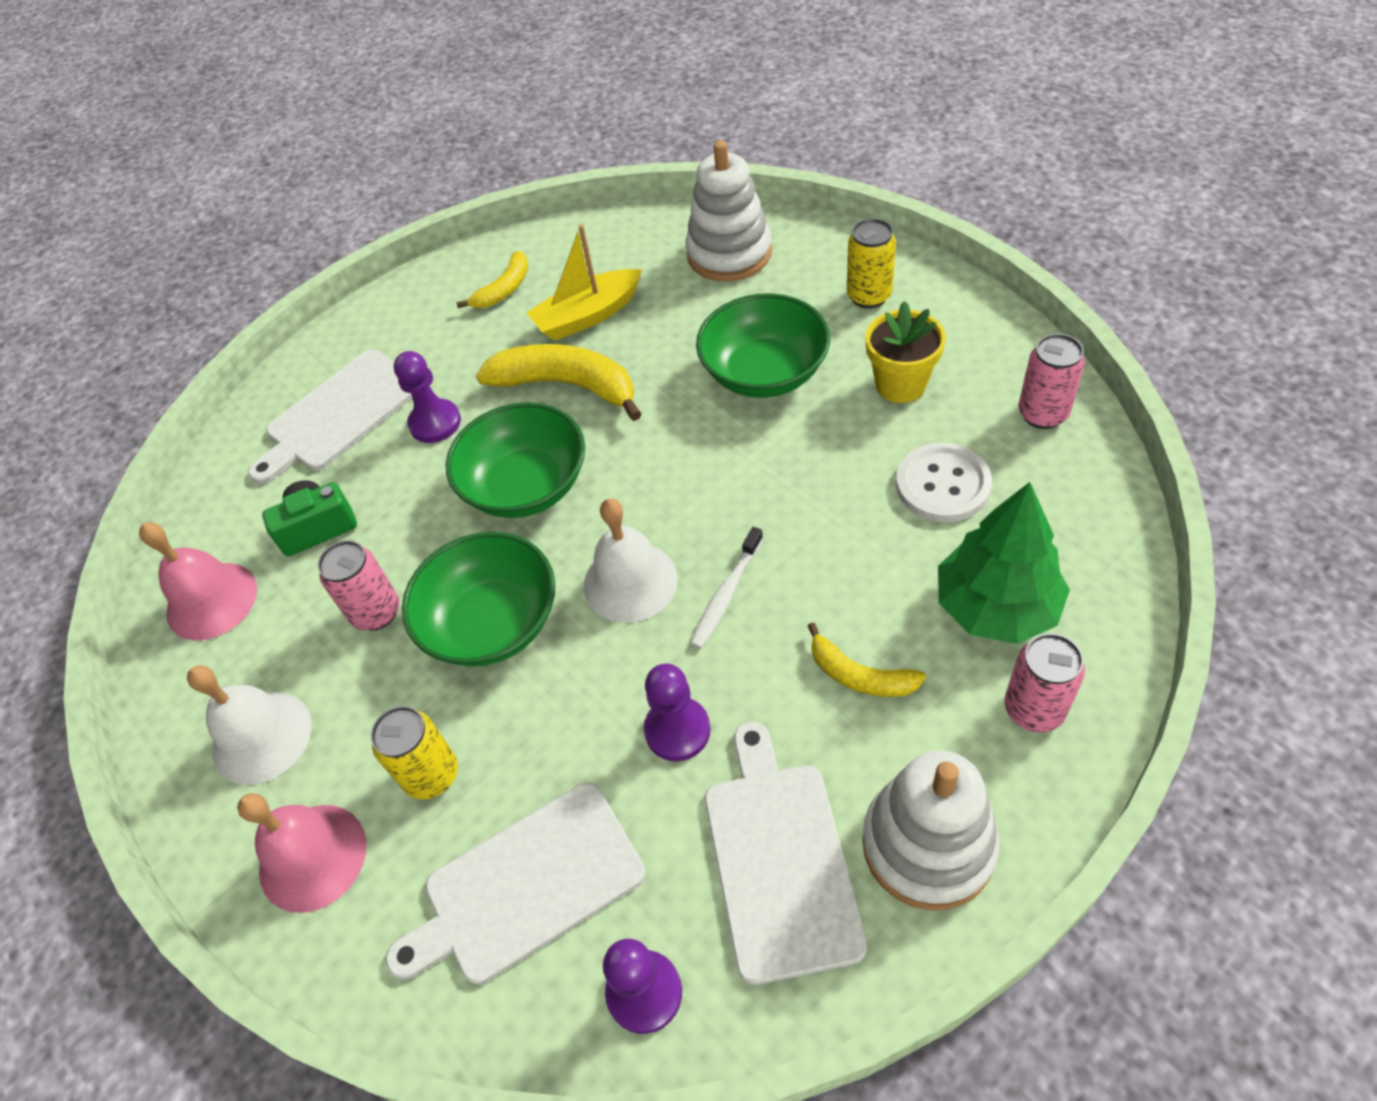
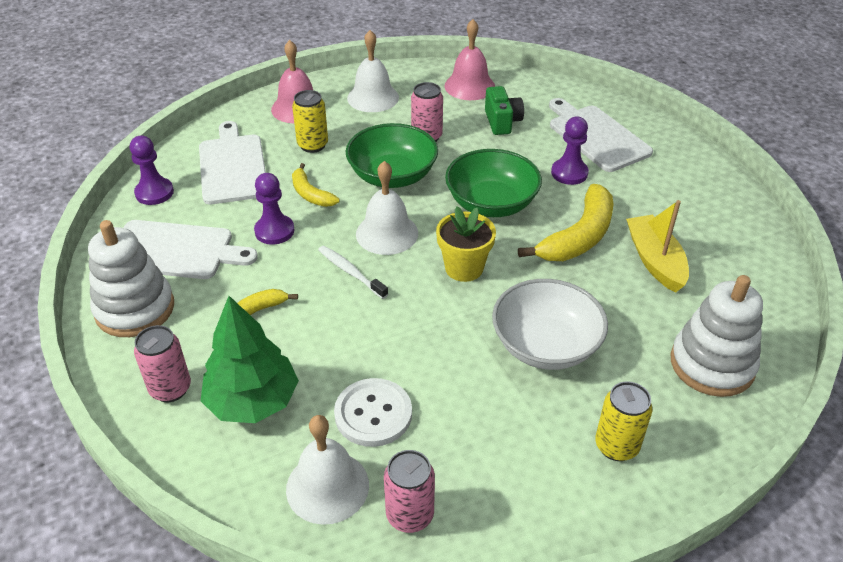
camera: 100 degrees right, 10 degrees down
(504, 289) = (704, 222): yellow banana -> yellow banana (311, 194)
(764, 372) = (545, 345): green bowl -> white bowl
(900, 384) = (492, 427): yellow flower pot -> yellow flower pot (464, 268)
(1057, 488) = (327, 486): none -> white bell

